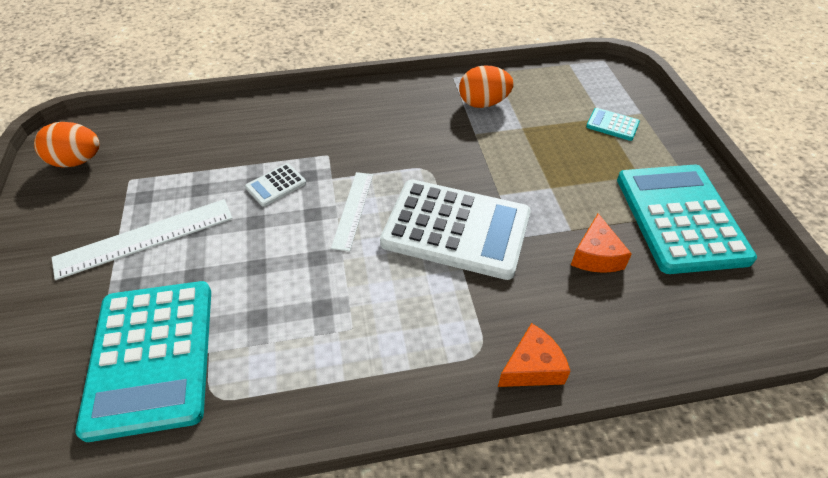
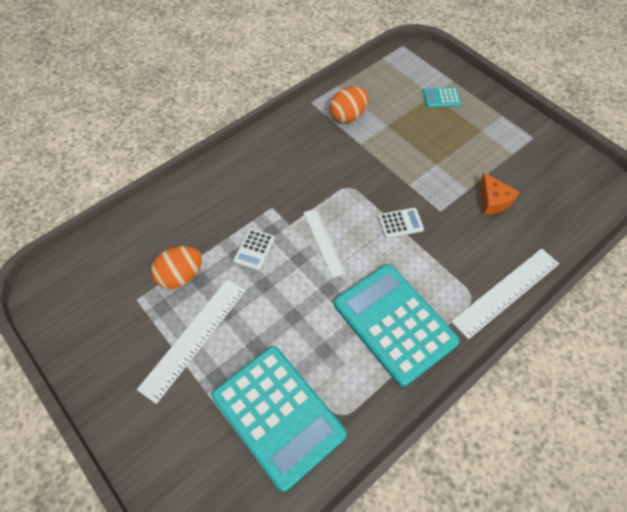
camera: 30 degrees left, 10 degrees up
(77, 161) = (77, 305): orange egg -> orange egg (180, 275)
(456, 229) = (400, 223): white calculator -> white calculator, size x0.41
(532, 367) = (506, 292): orange cheese -> white ruler
(680, 218) = (522, 151): turquoise calculator -> turquoise calculator (394, 323)

